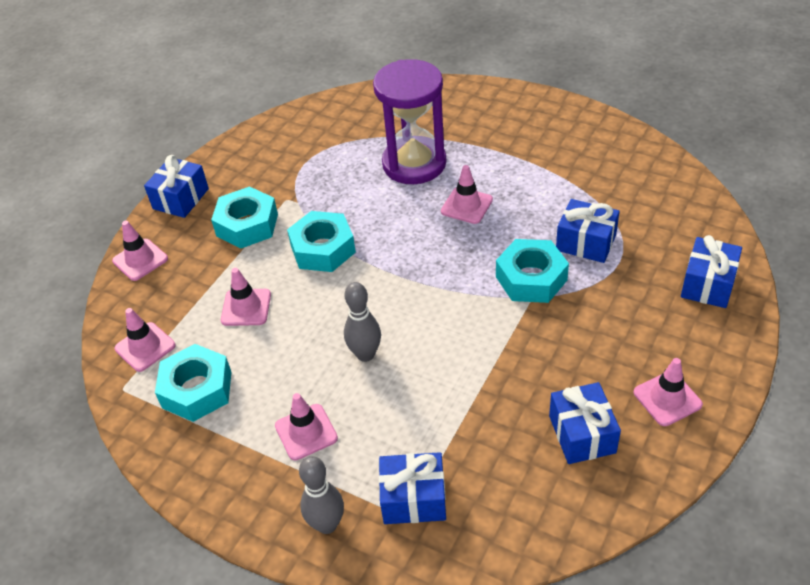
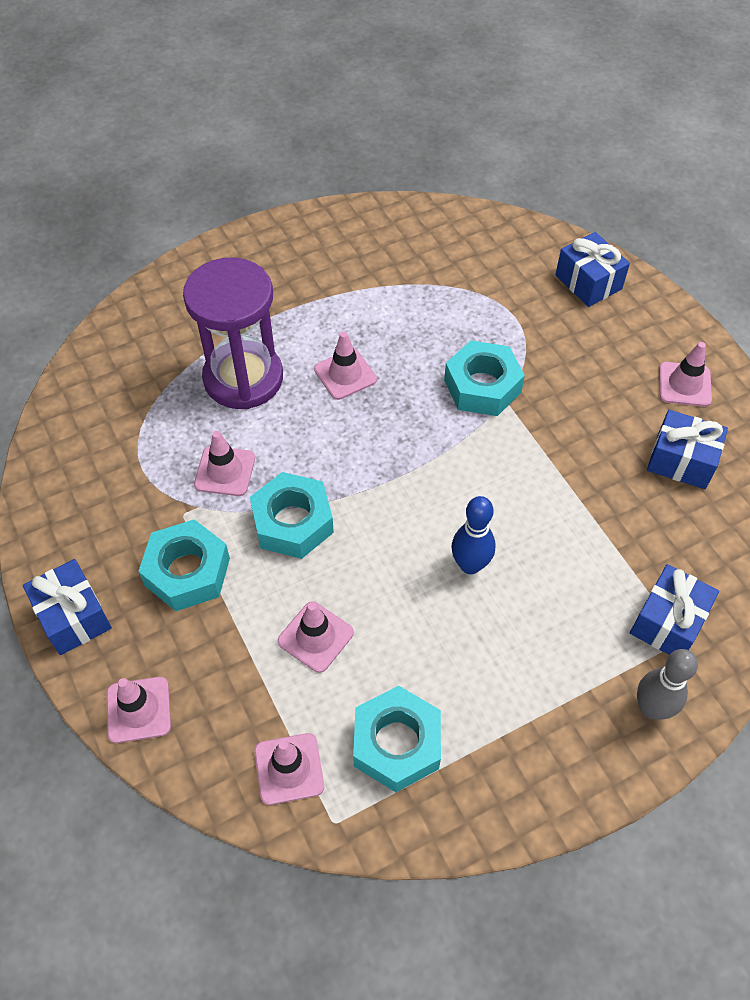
camera: 60 degrees left, 10 degrees up
(306, 432) = (530, 668): pink traffic cone -> pink traffic cone (225, 471)
(365, 354) = (470, 565): grey bowling pin -> blue bowling pin
(586, 242) = (473, 323): blue gift -> none

